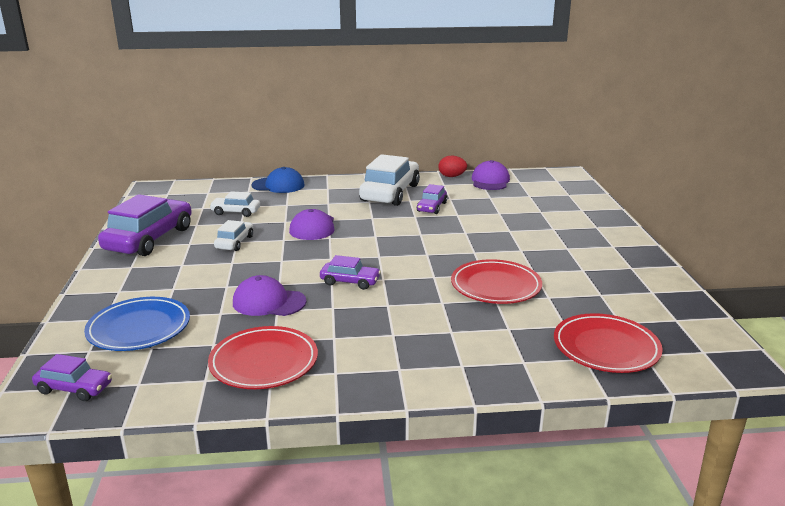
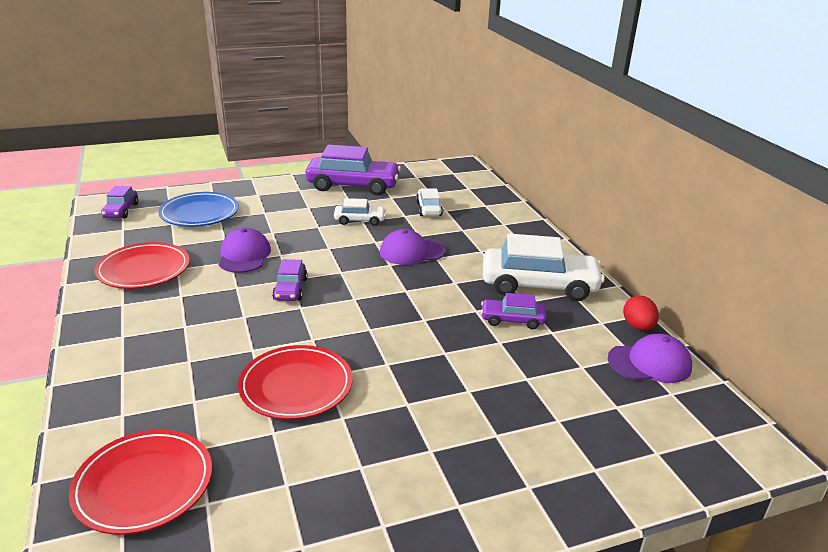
camera: 75 degrees right, 5 degrees up
(278, 185) = (512, 217): blue cap -> none

